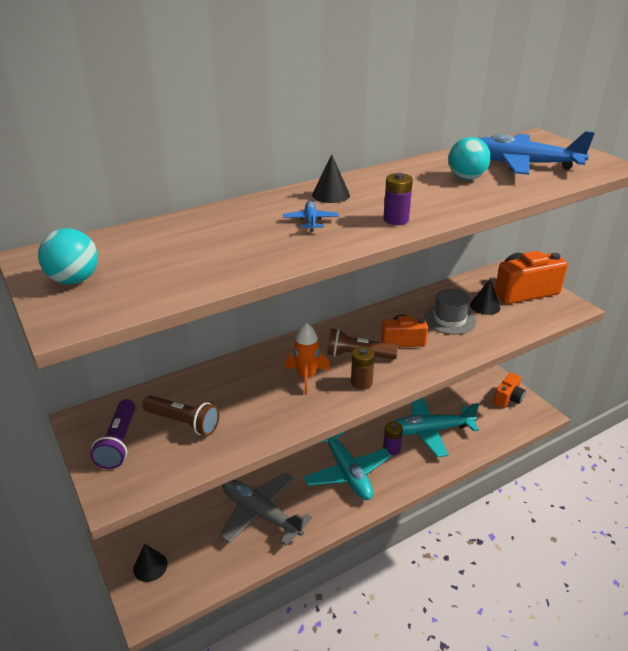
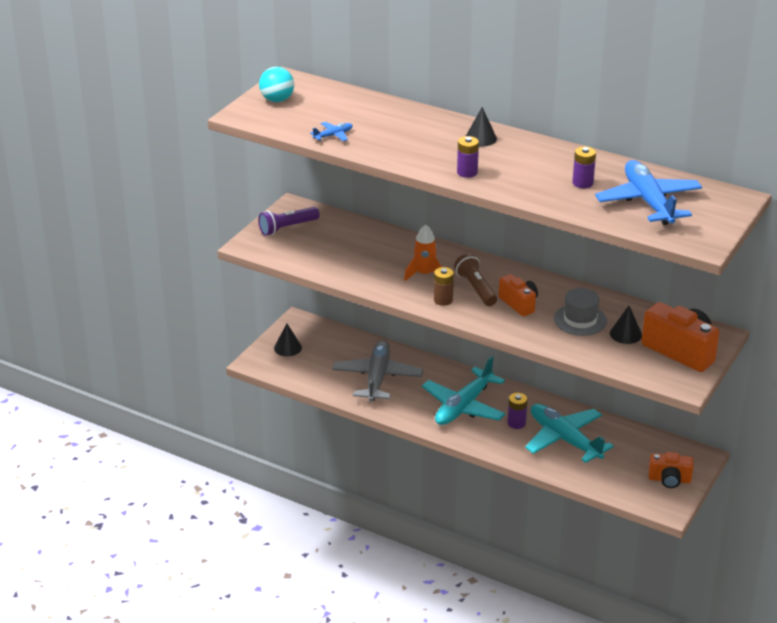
camera: 60 degrees right, 0 degrees up
(183, 422) = (327, 243): brown flashlight -> none
(311, 221) = (429, 143): blue plane -> blue plane (333, 135)
(466, 178) = (582, 183): turquoise ball -> purple battery

